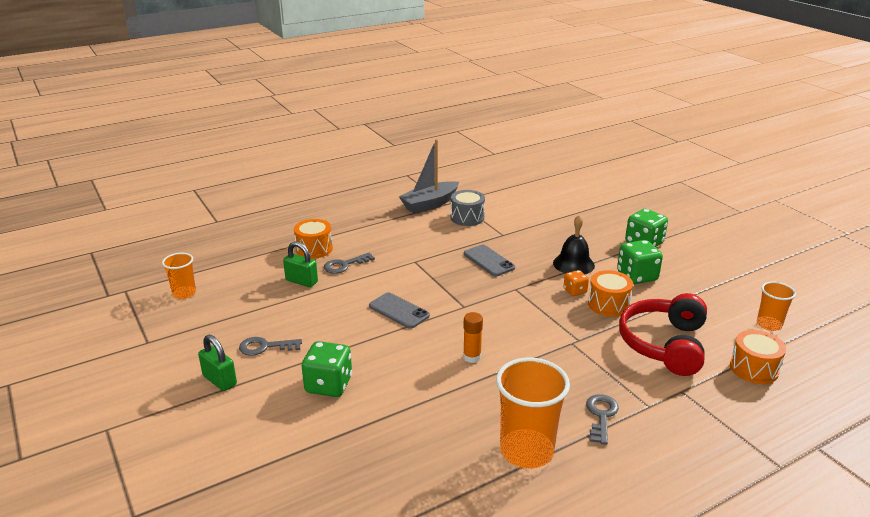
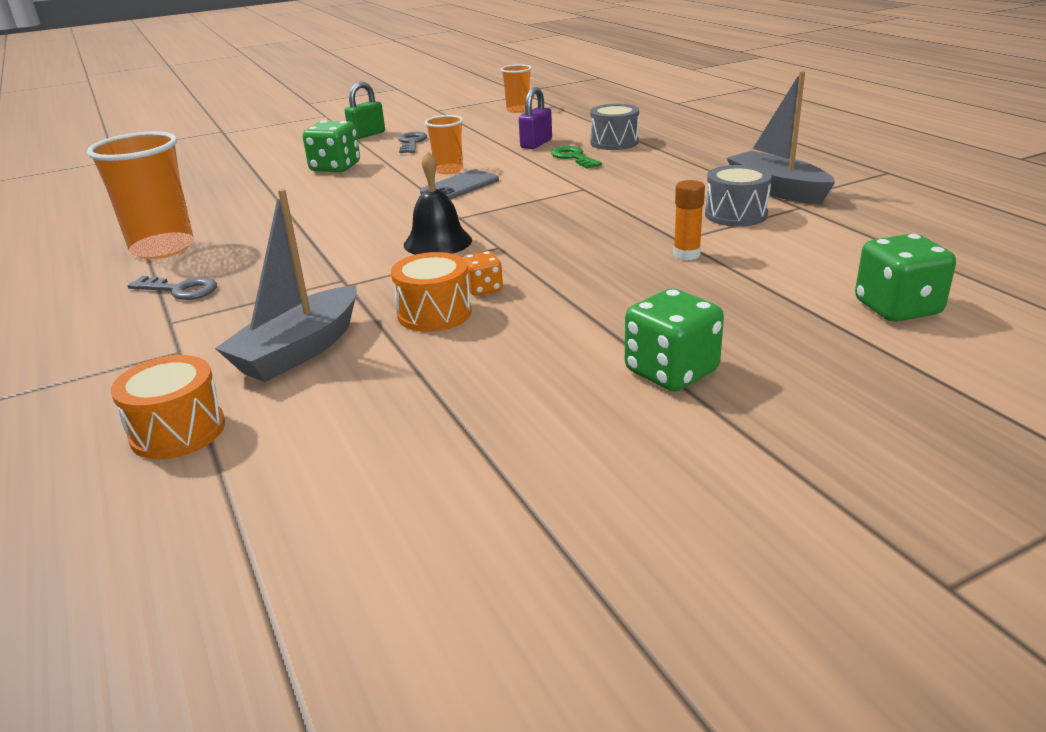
camera: 95 degrees right, 0 degrees up
(301, 281) = (536, 144): green padlock -> purple padlock
(314, 249) = (614, 142): orange drum -> grey drum
(345, 265) = (573, 157): grey key -> green key
(472, 357) = (345, 223): orange glue stick -> orange glue stick (686, 254)
(488, 261) = (586, 230): grey phone -> none
(573, 264) = (575, 292): black bell -> black bell (437, 242)
(637, 276) = (526, 349): green dice -> green dice (897, 308)
(664, 344) = (299, 351): red headphones -> grey boat
(769, 324) = (298, 485): orange cup -> orange cup (448, 170)

